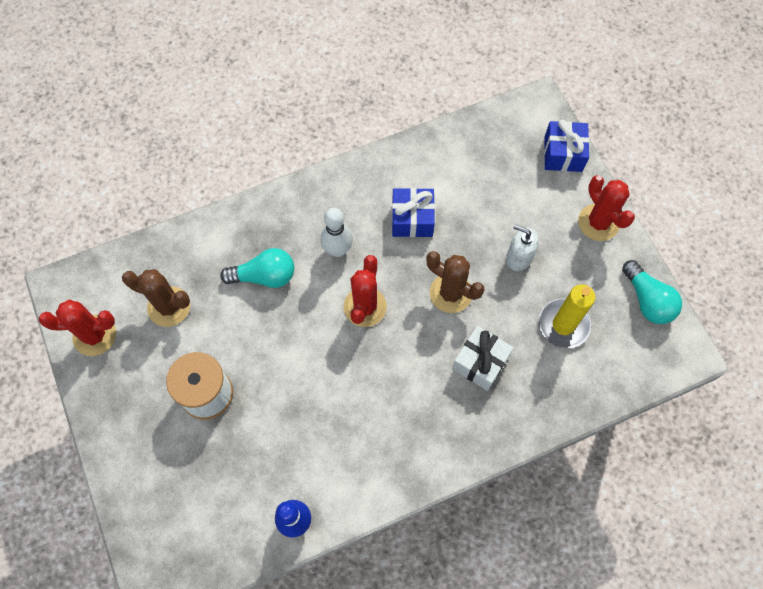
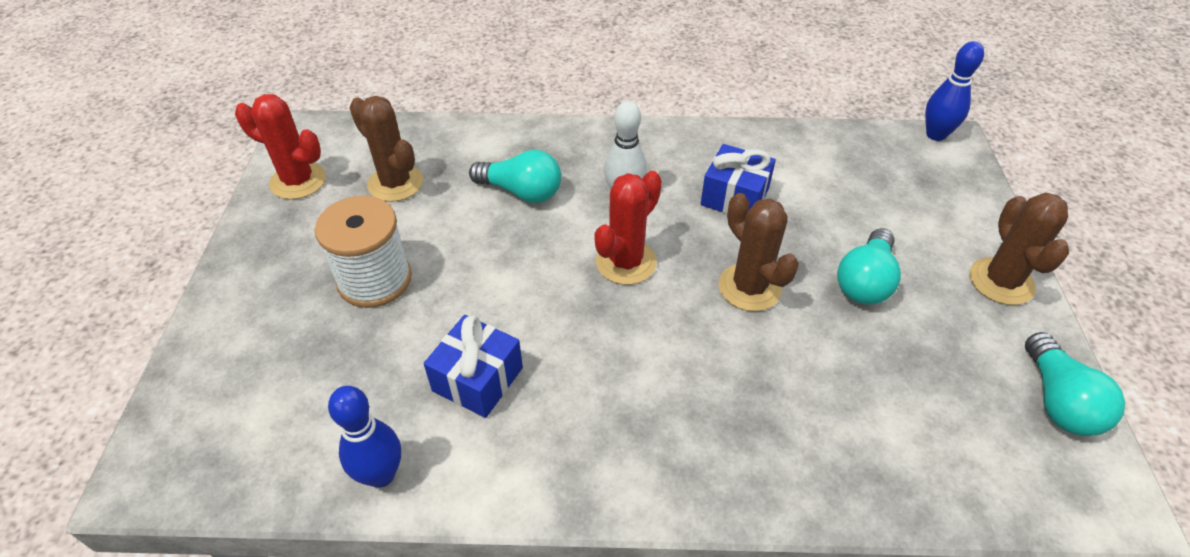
camera: 25 degrees right, 20 degrees down
(480, 362) = (756, 382): white gift -> none
(518, 257) = (865, 281): white soap dispenser -> turquoise light bulb
(526, 102) = (935, 135): none -> blue bowling pin
(563, 154) = (970, 195): blue gift -> blue gift (477, 379)
(563, 325) = (905, 382): yellow candle -> none
(598, 222) = (1001, 281): red cactus -> brown cactus

